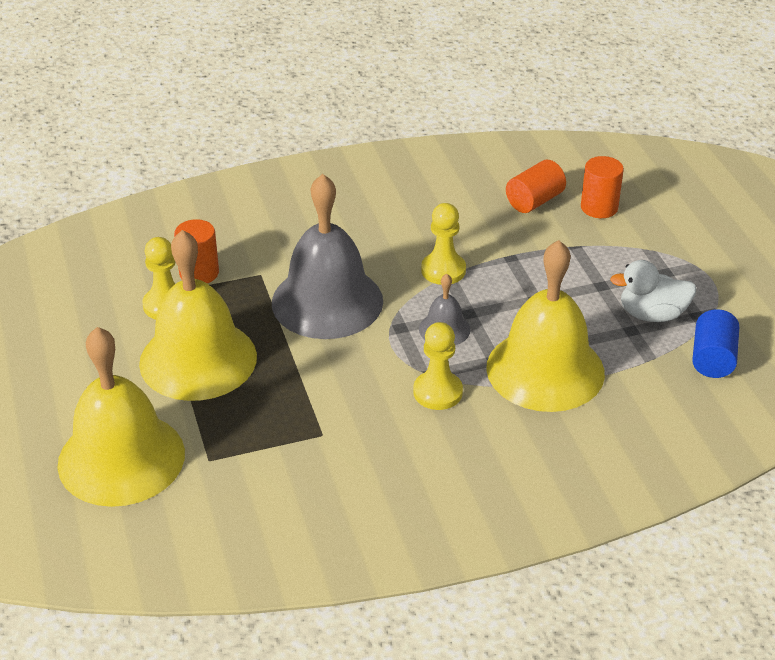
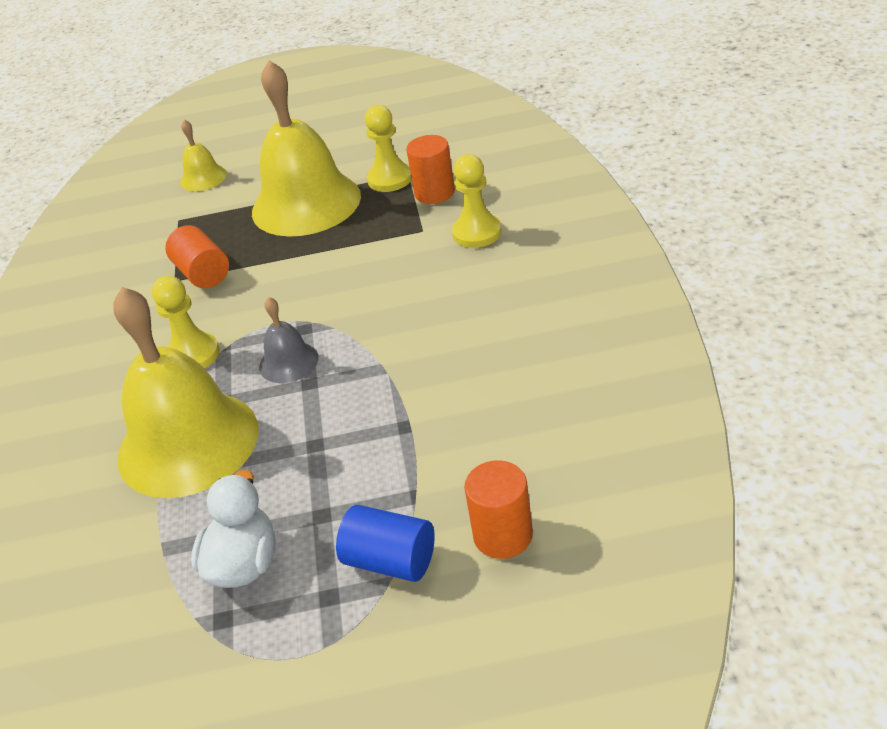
camera: 105 degrees right, 0 degrees up
(121, 458) = (203, 178): yellow bell -> yellow bell, size x0.45
(327, 301) = (364, 276): grey bell -> none
(443, 270) = (394, 363): yellow pawn -> yellow pawn (477, 233)
(534, 201) = (528, 460): orange cylinder -> orange cylinder (203, 273)
(712, 359) = (132, 619): blue cylinder -> blue cylinder (390, 561)

